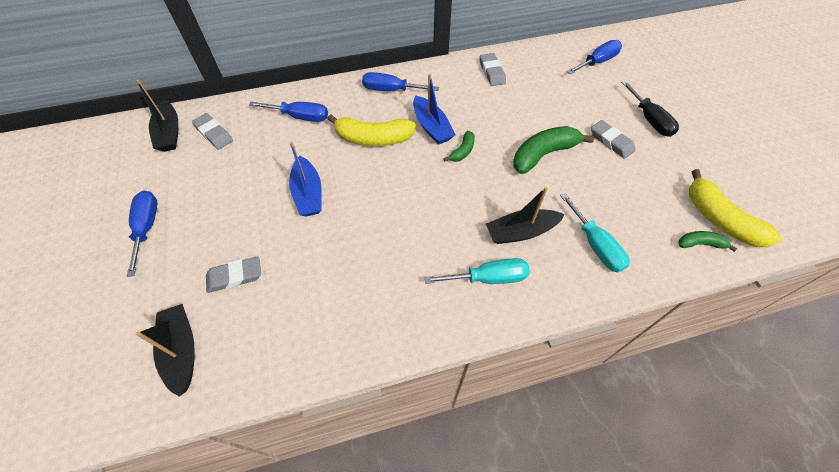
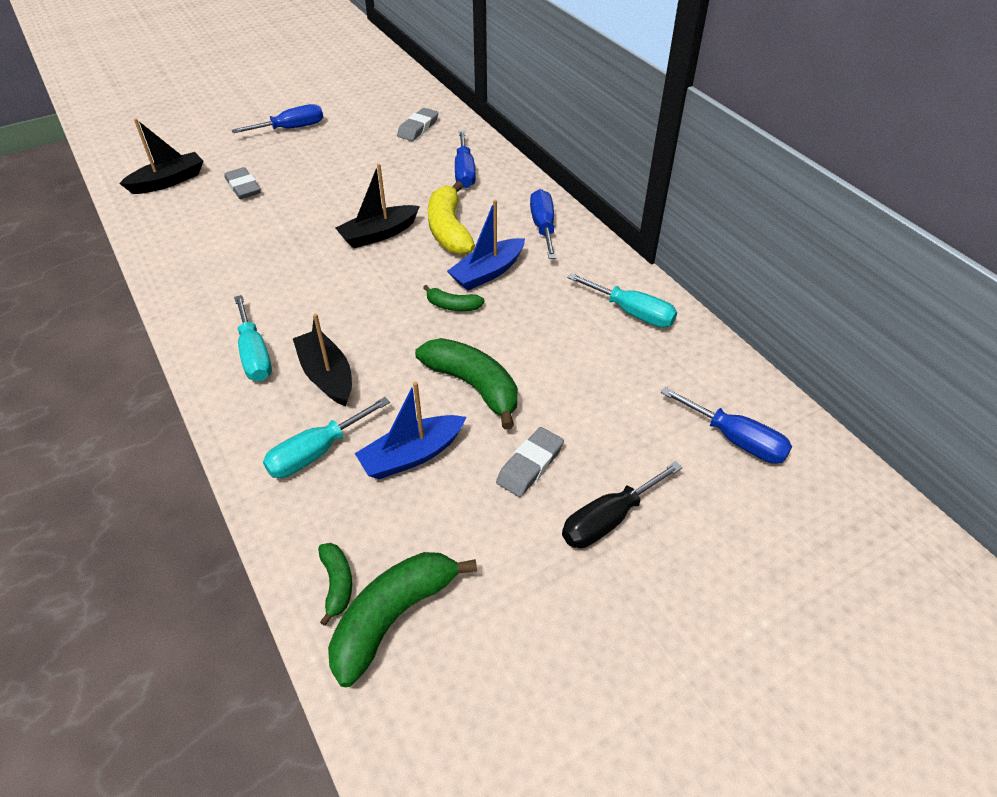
camera: 75 degrees right, 10 degrees down
(169, 133) = (410, 105): black boat -> black boat (378, 234)
(308, 194) = (351, 204): blue boat -> blue boat (412, 455)
(492, 72) = (632, 313): grey eraser -> turquoise screwdriver
(720, 219) = (393, 618): yellow banana -> green banana

